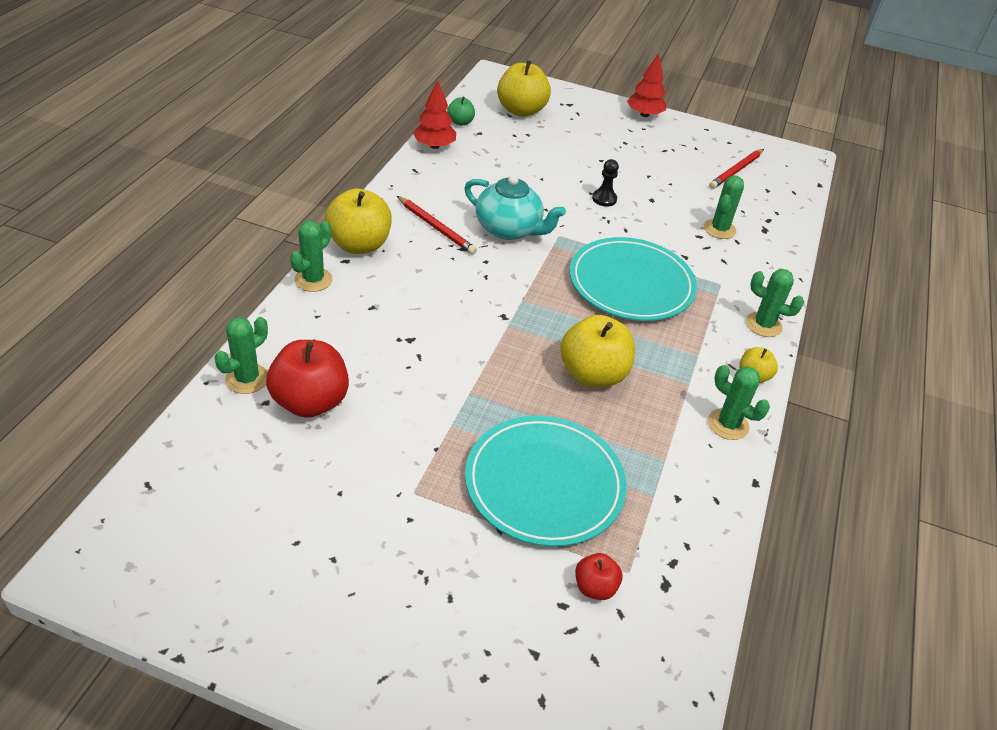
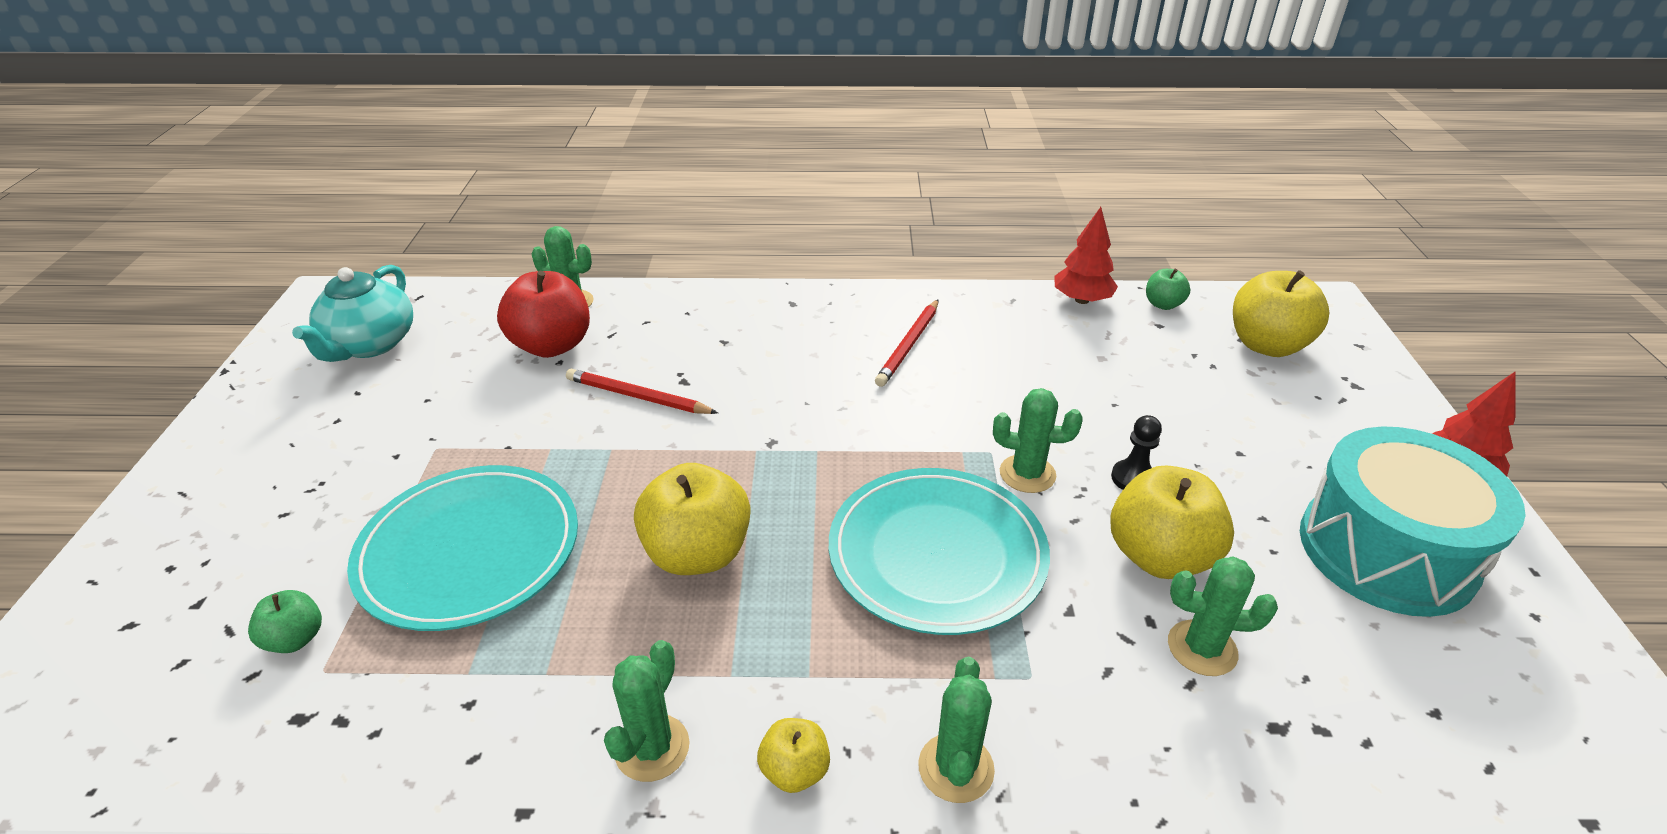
camera: 75 degrees right, 5 degrees down
(313, 280) = (744, 294): green cactus -> green cactus (1027, 474)
(359, 245) = (827, 303): yellow apple -> yellow apple (1159, 556)
(509, 229) = (961, 403): turquoise teapot -> turquoise teapot (370, 344)
(595, 587) = (295, 639): red apple -> green apple
(682, 155) = (1386, 551): none -> turquoise drum
(736, 171) = (1441, 644): red pencil -> red pencil (638, 396)

